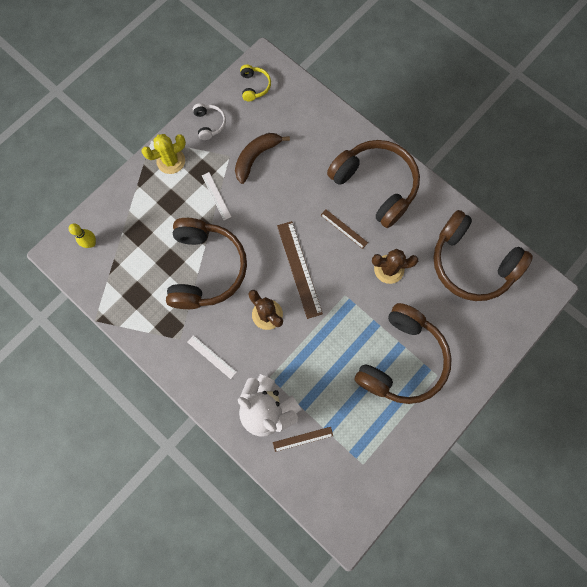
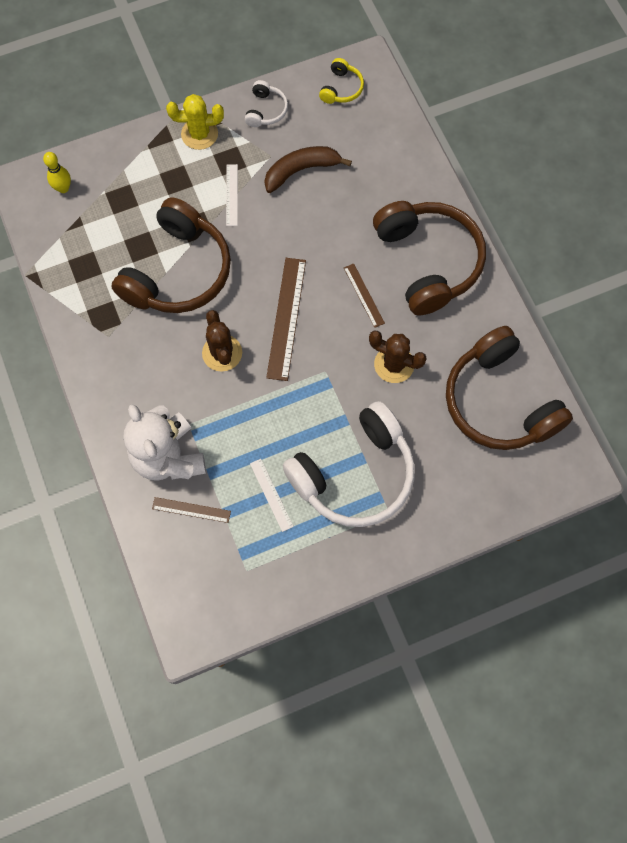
camera: 25 degrees right, 5 degrees down
(211, 357) = (134, 372): white ruler -> white ruler (271, 494)
(402, 360) = (355, 475): brown headphones -> white headphones

